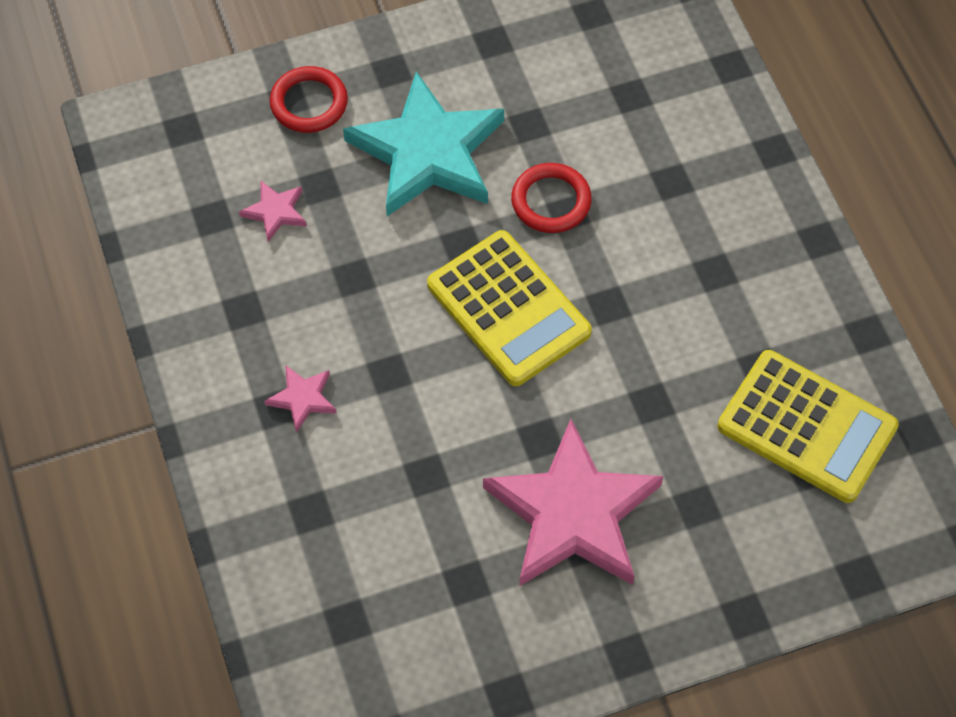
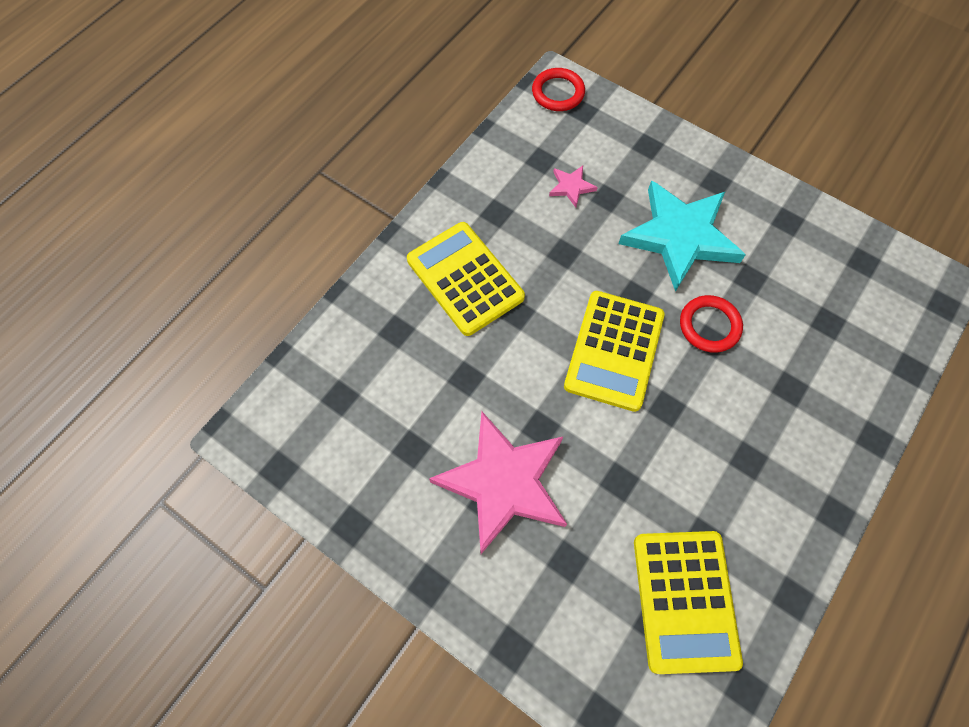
camera: 55 degrees right, 5 degrees up
(302, 398) = (465, 279): pink star -> yellow calculator
(309, 103) = (655, 157): red ring -> red ring (558, 92)

